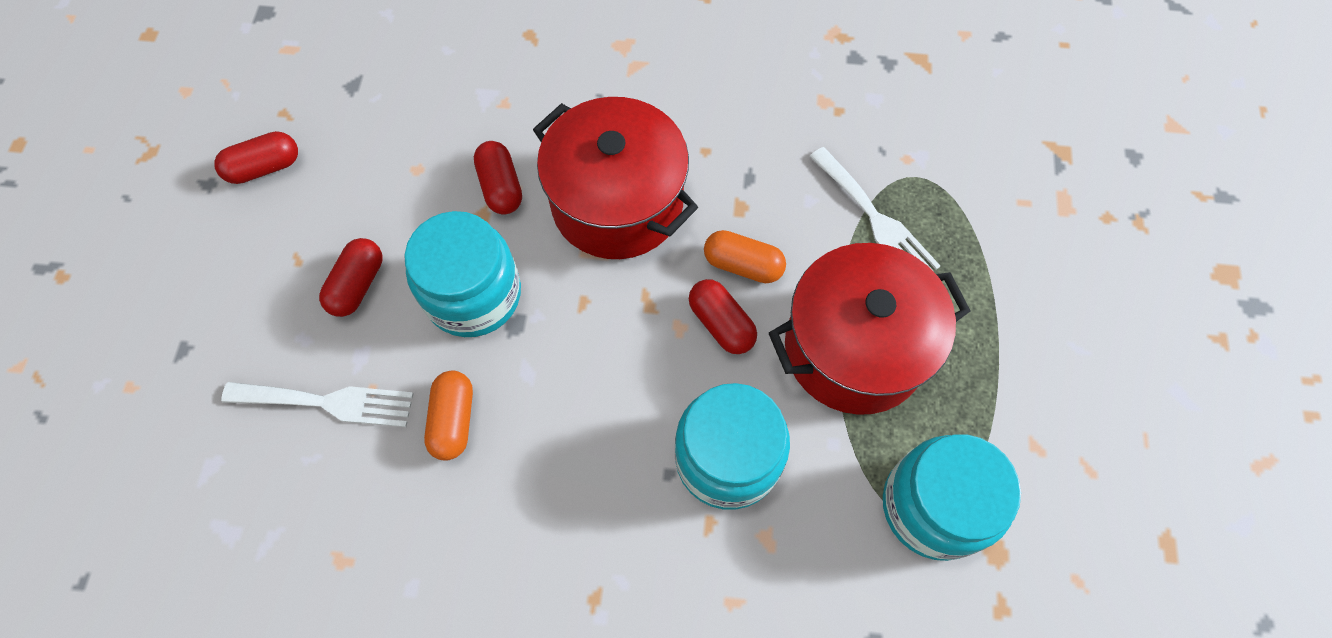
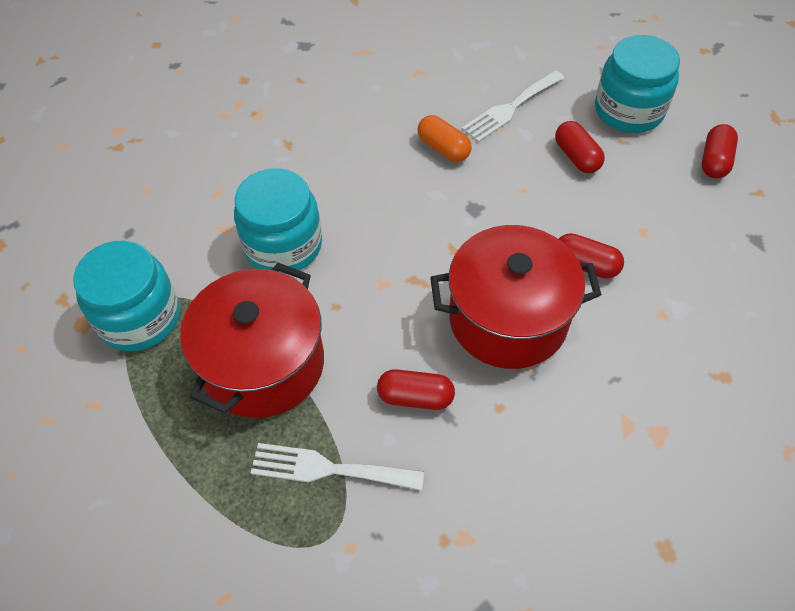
camera: 135 degrees right, 10 degrees down
(473, 294) = (515, 202): turquoise jar -> turquoise jar (628, 110)
(721, 323) = (361, 307): red capsule -> red capsule (415, 397)
(743, 265) = (386, 352): orange capsule -> none

